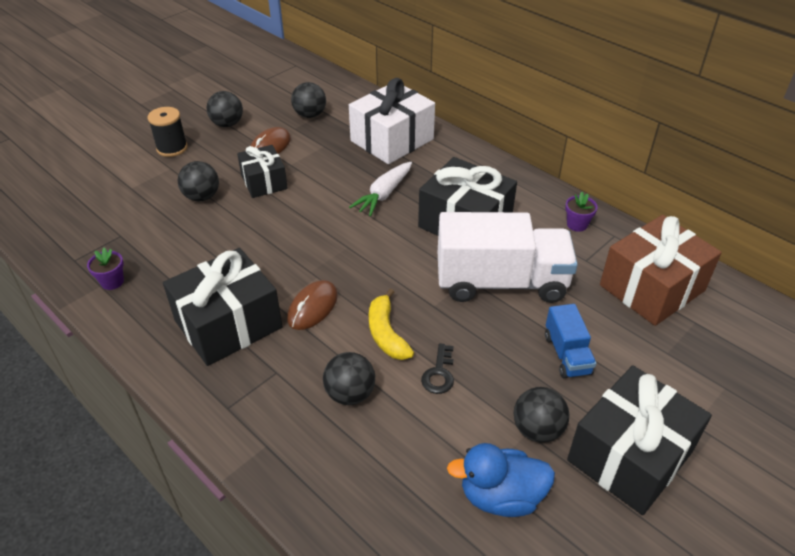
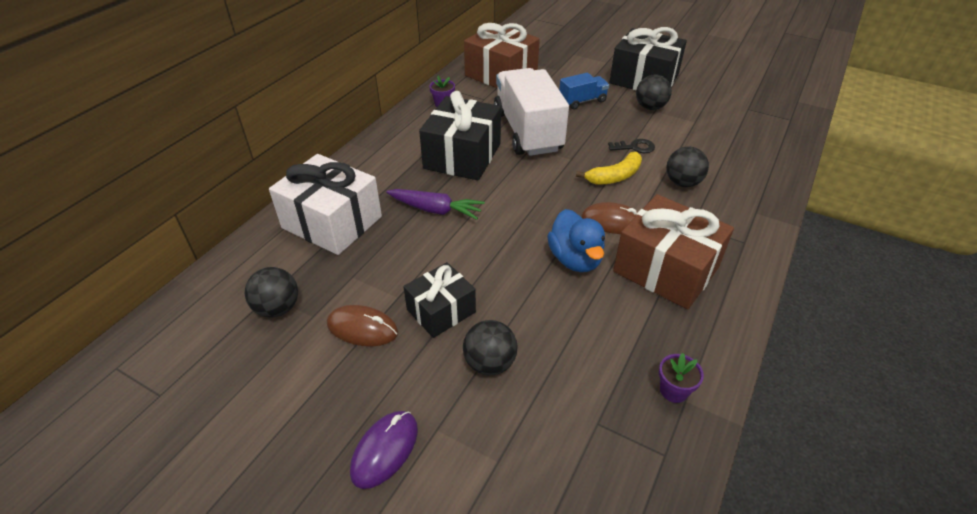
camera: 105 degrees left, 0 degrees up
(172, 148) = (385, 450): black spool -> purple mouse
(227, 124) = (308, 399): black ball -> none
(228, 324) = (666, 269): black gift -> brown gift
(384, 194) = (435, 210): white carrot -> purple carrot
(501, 496) = (705, 115): blue duck -> blue duck (575, 259)

